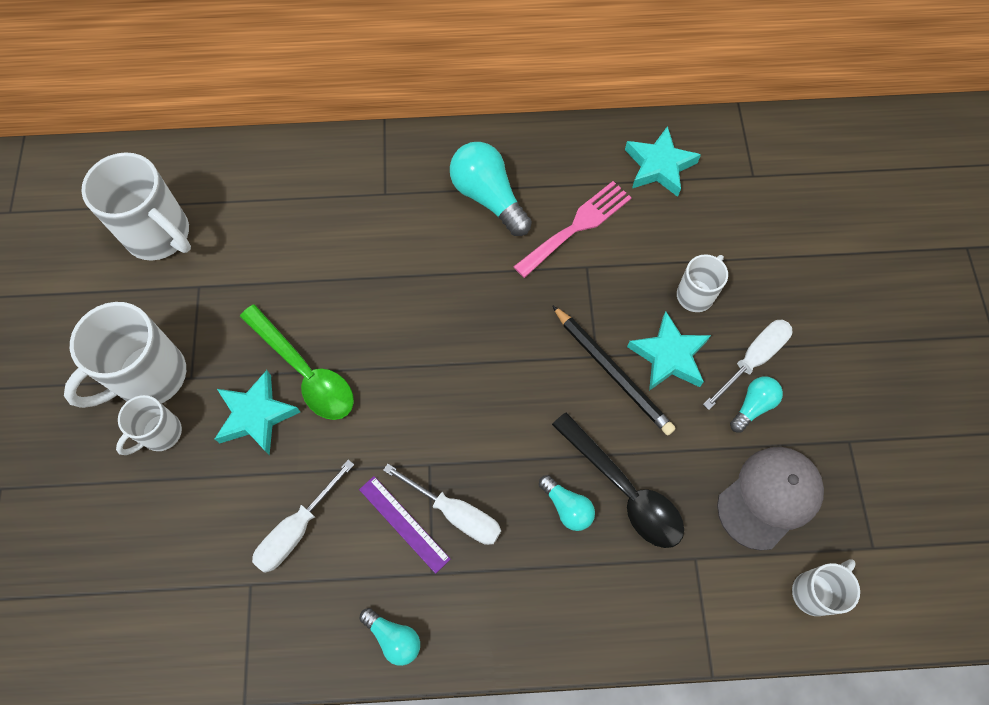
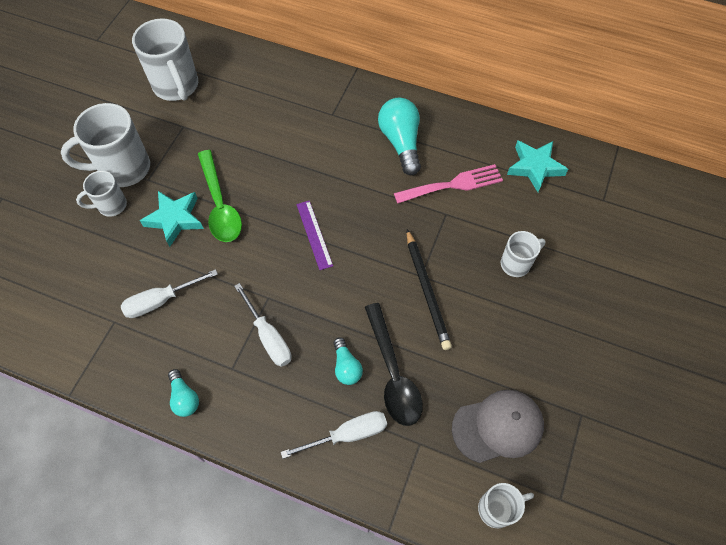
camera: 25 degrees right, 5 degrees down
(404, 523) = (231, 328): purple ruler -> purple ruler (314, 234)
(669, 356) = (474, 297): turquoise star -> none
(753, 359) = (536, 325): white screwdriver -> white screwdriver (348, 434)
(753, 406) = (519, 358): turquoise light bulb -> none

